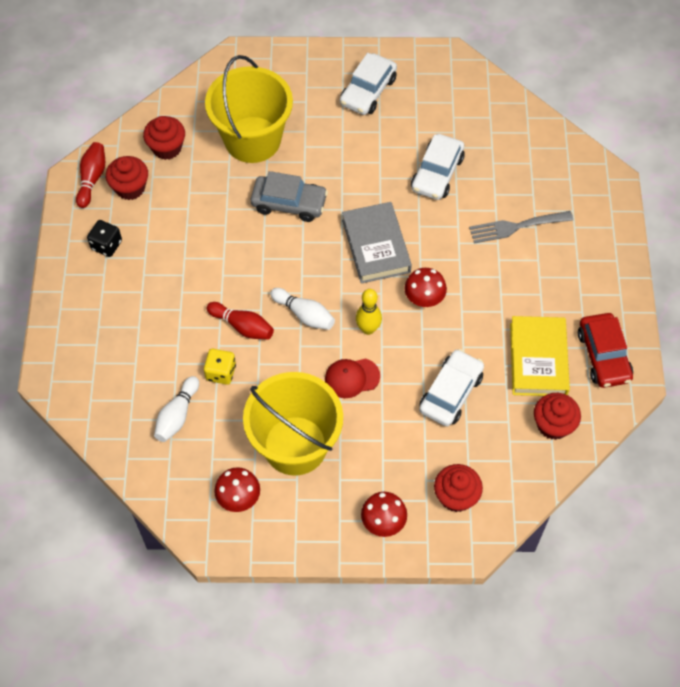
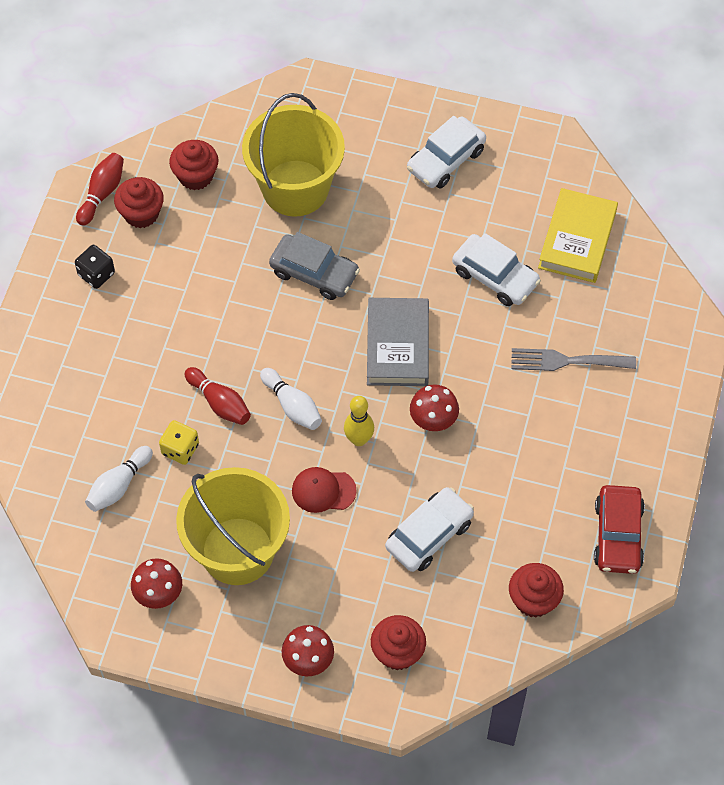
camera: 15 degrees right, 0 degrees up
(437, 173) = (495, 276): white car -> white car turned 90 degrees counterclockwise
(538, 359) = (541, 521): yellow book -> yellow book (577, 239)

